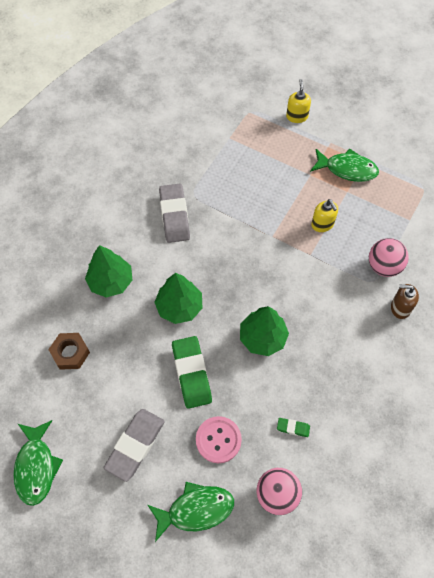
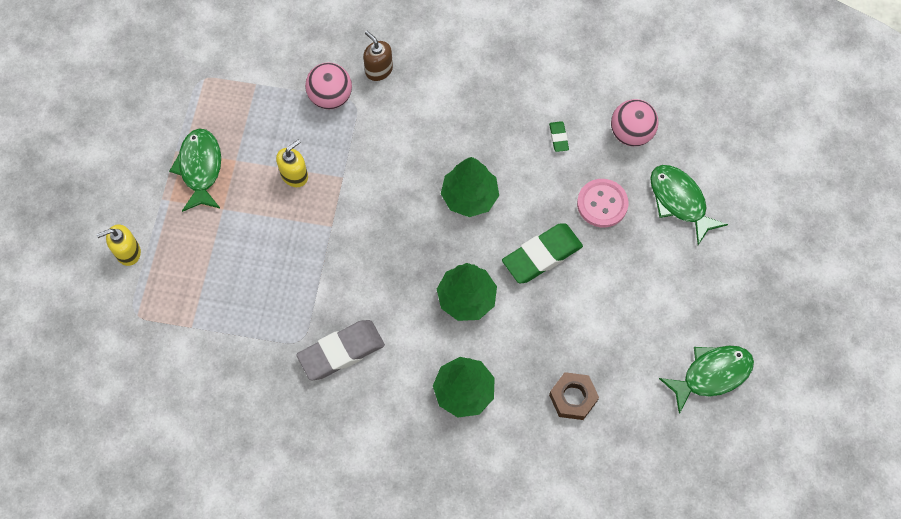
camera: 110 degrees left, 5 degrees up
(135, 445) = (644, 283): grey eraser -> none
(400, 308) = (379, 70): brown soap dispenser -> brown soap dispenser turned 150 degrees clockwise

